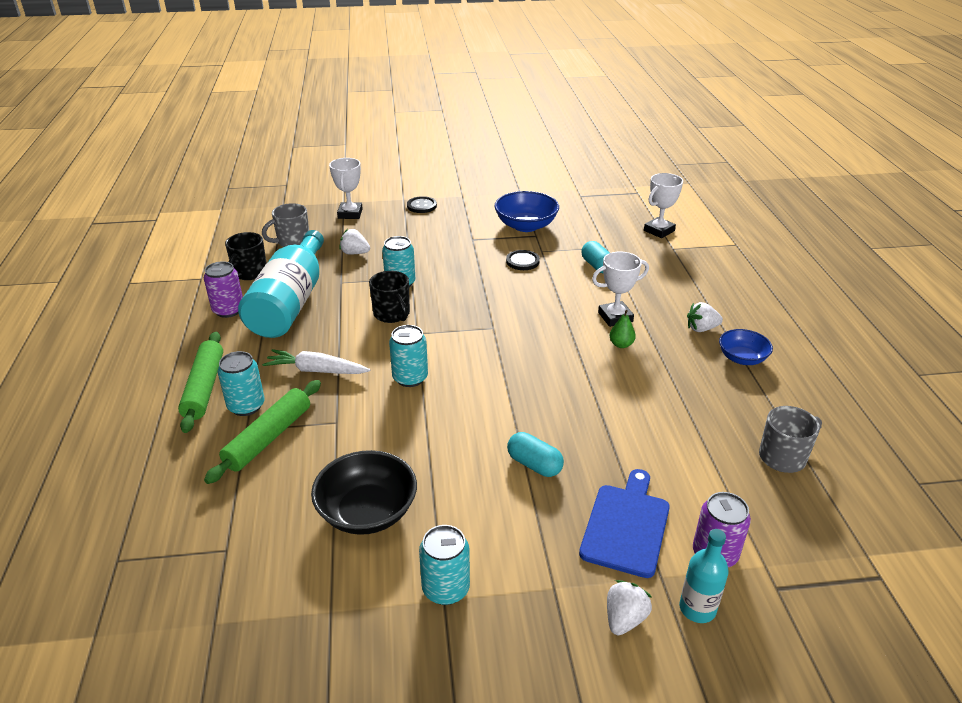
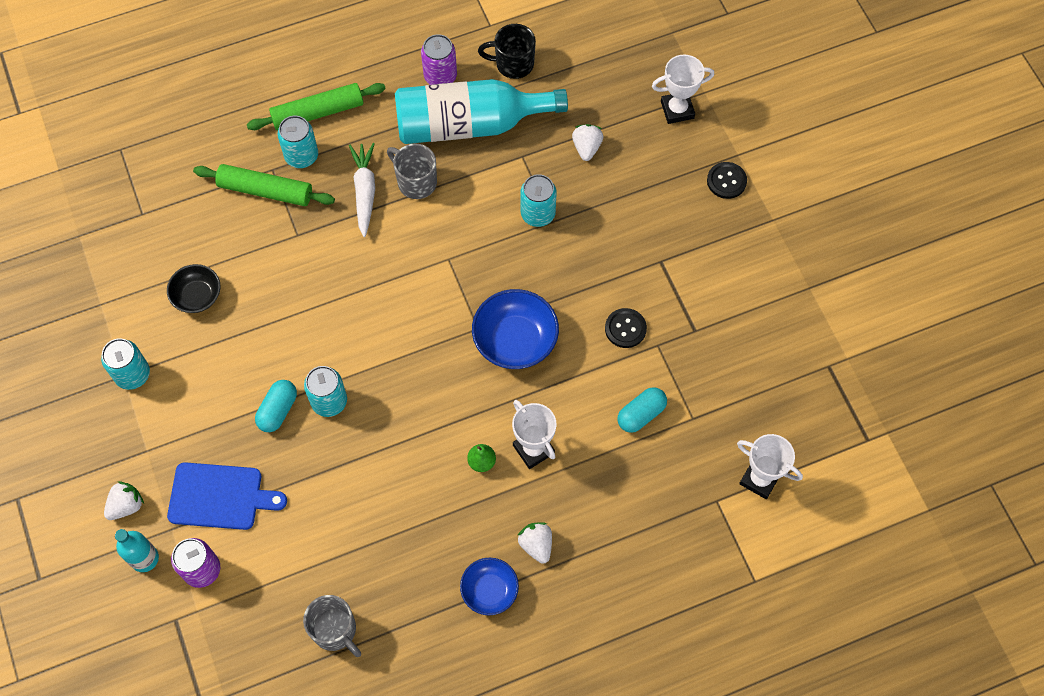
camera: 75 degrees right, 30 degrees up
(292, 242) = (590, 77): grey mug -> grey mug (416, 182)
(367, 512) = (197, 296): black bowl -> black bowl, size x0.63
(392, 314) = (475, 225): black mug -> none
(410, 378) = (374, 275): turquoise can -> turquoise can (329, 401)
(526, 226) = (716, 314): blue bowl -> blue bowl (515, 340)
(624, 619) = (126, 505): white strawberry -> white strawberry turned 60 degrees counterclockwise

